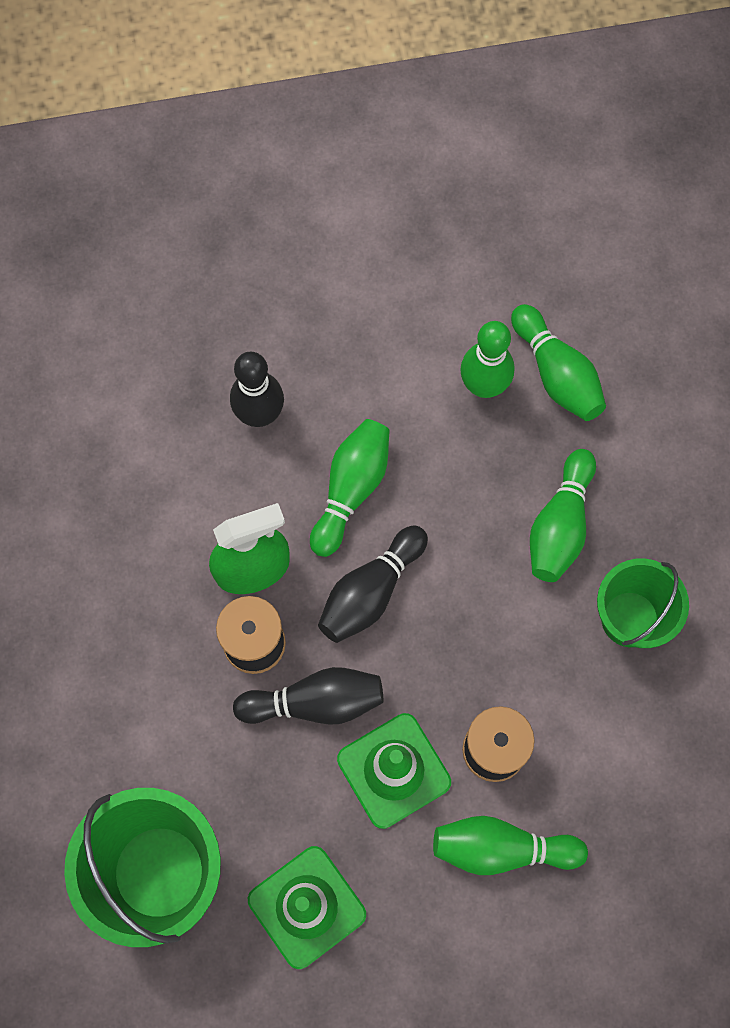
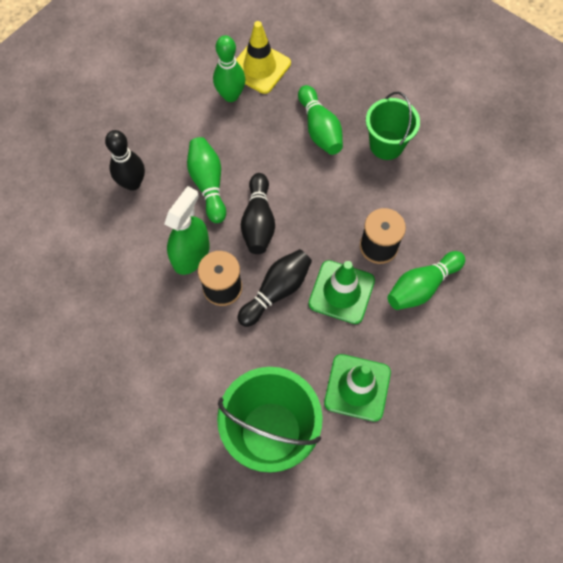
camera: 40 degrees left, 5 degrees down
(556, 373) = (259, 67): green bowling pin -> yellow traffic cone

